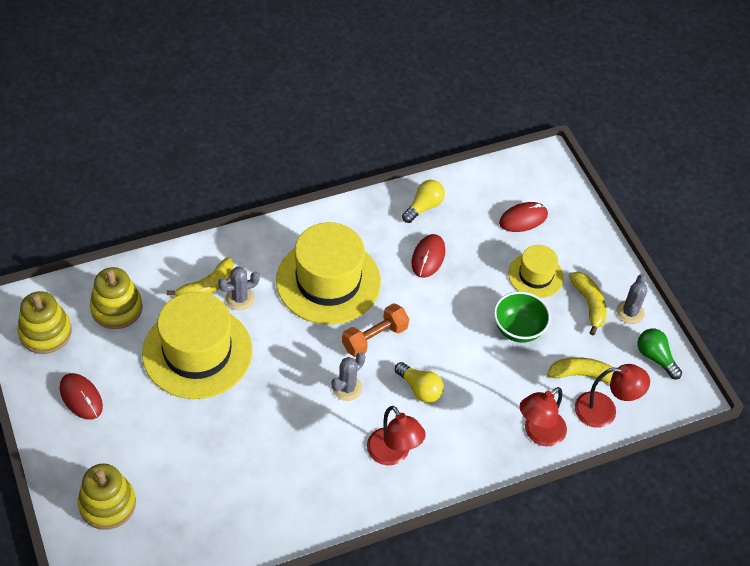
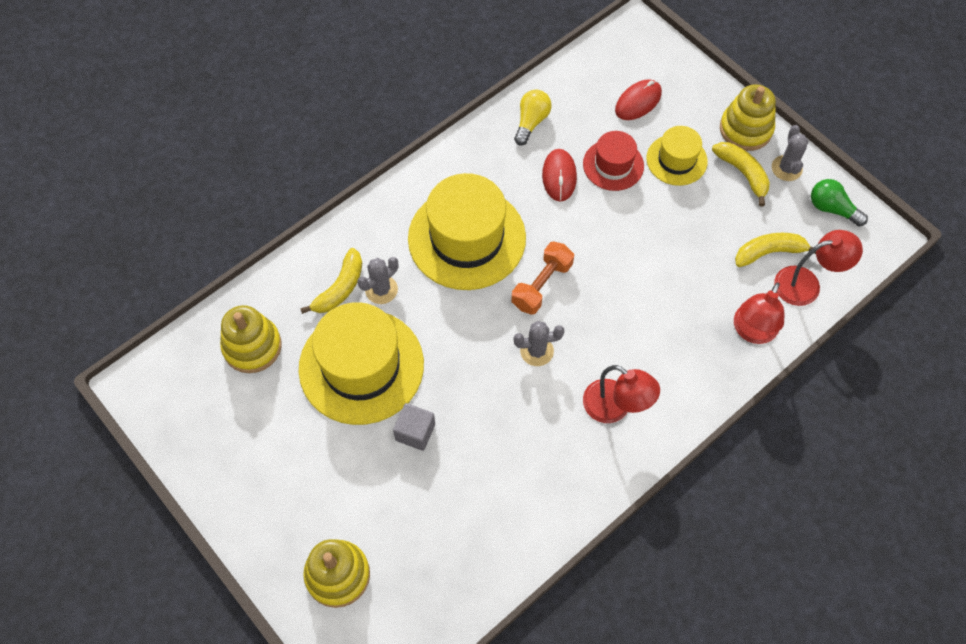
camera: 15 degrees left, 10 degrees up
(45, 332) = (185, 402): yellow stacking toy -> yellow stacking toy (745, 129)
(81, 397) = (256, 463): red mouse -> none
(218, 417) = (415, 432): none -> grey cube
(347, 388) = (536, 351): grey cactus -> grey cactus turned 60 degrees clockwise
(419, 389) = (612, 325): yellow light bulb -> none
(478, 262) = (613, 165): none -> red hat
(518, 329) = (684, 225): green bowl -> none

